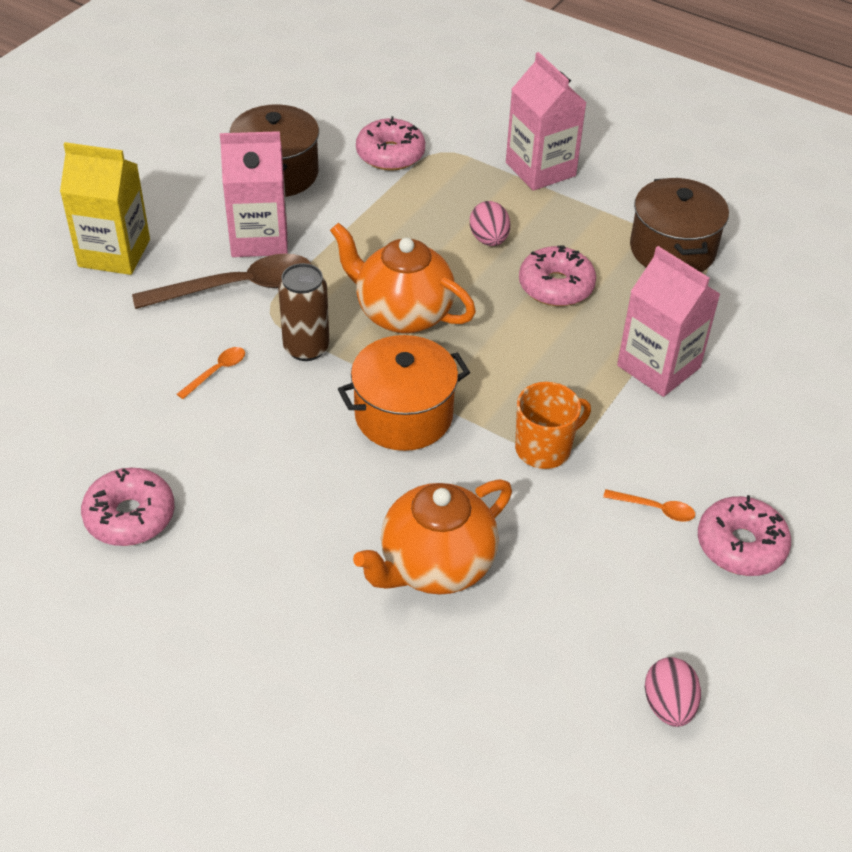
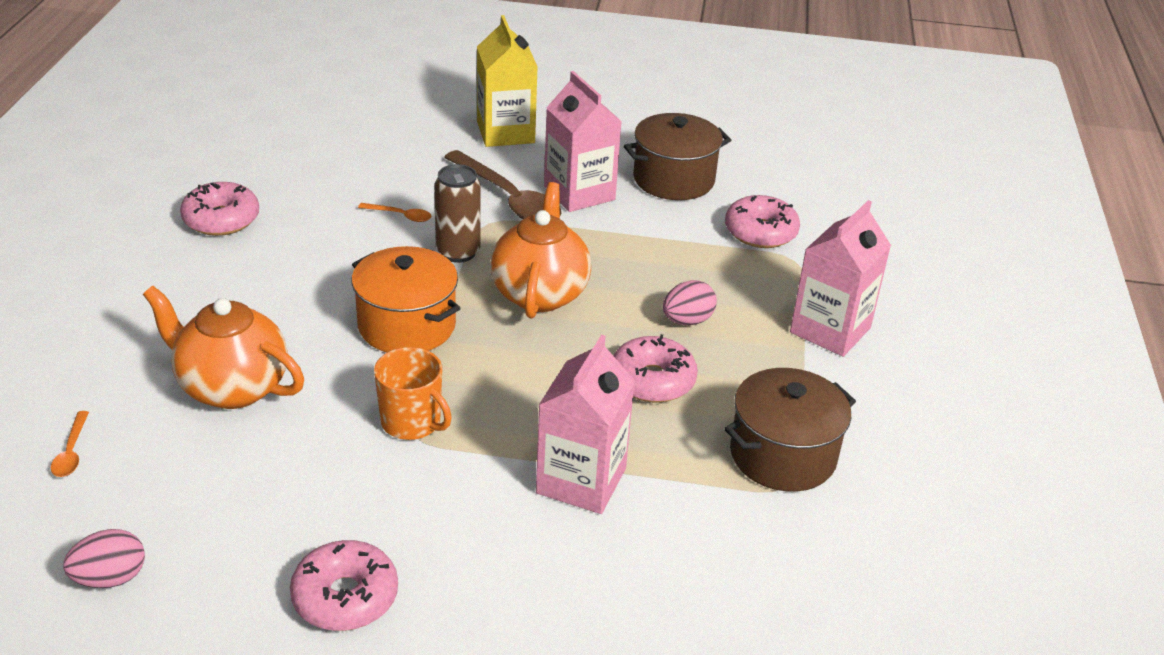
camera: 65 degrees right, 10 degrees down
(655, 509) = (367, 519): orange spoon -> orange spoon (71, 452)

